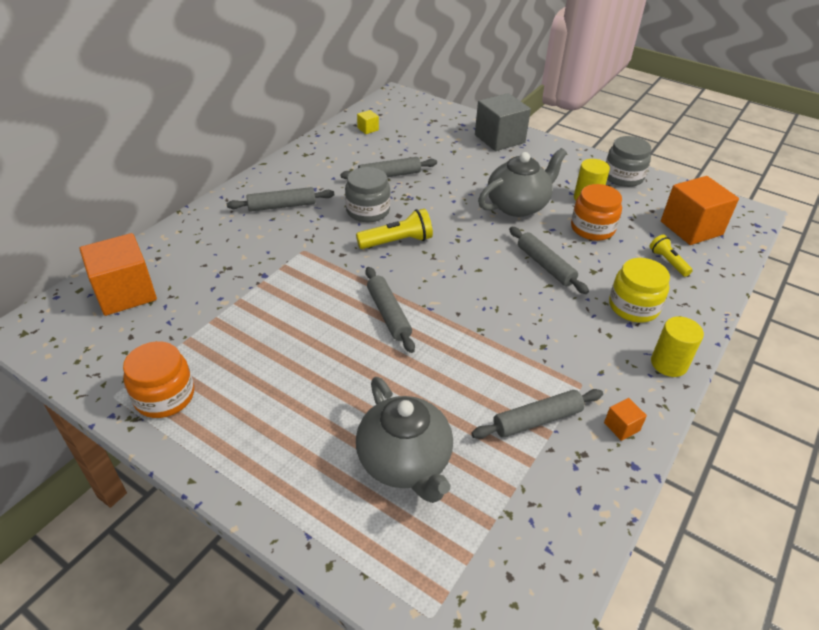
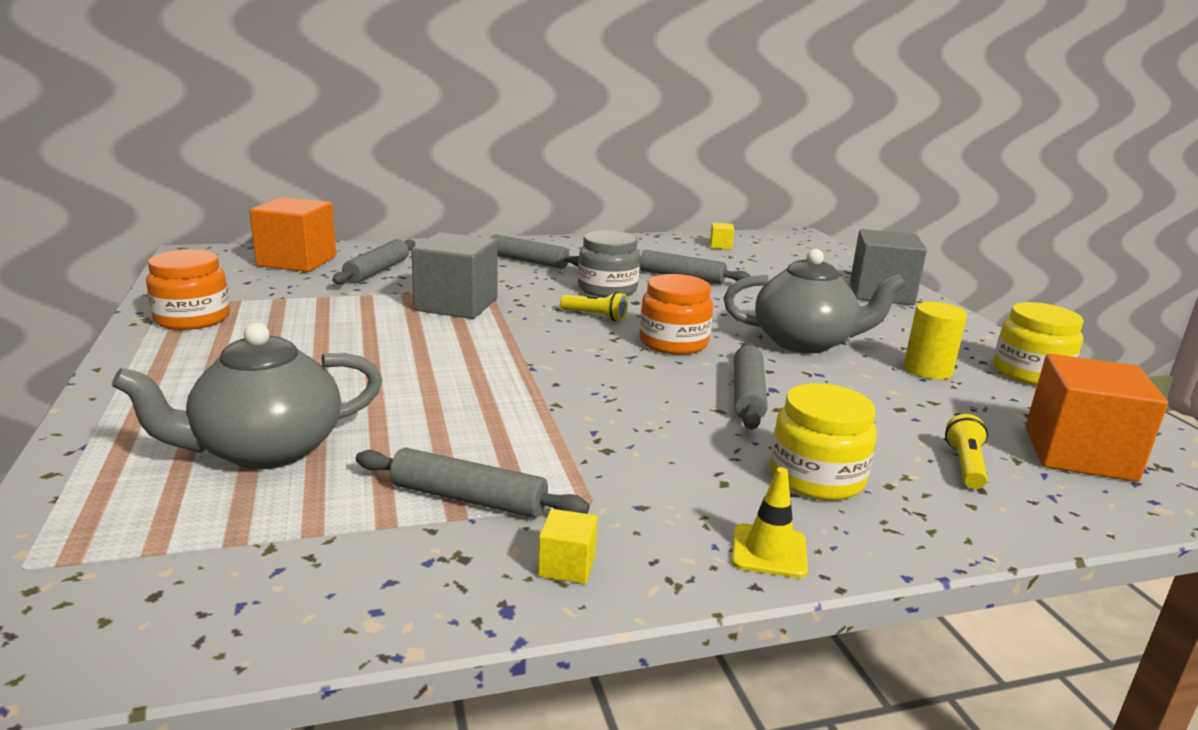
camera: 40 degrees right, 20 degrees down
(308, 277) = (456, 305): none -> grey cube
(388, 314) = (479, 354): grey rolling pin -> grey rolling pin (377, 271)
(397, 241) = (595, 316): yellow flashlight -> yellow flashlight, size x0.64
(405, 462) = (266, 450): grey teapot -> grey teapot turned 45 degrees clockwise
(592, 228) = (885, 394): orange jar -> orange jar (673, 342)
(621, 427) = (567, 565): orange cube -> yellow cube
(623, 177) = (1030, 373): grey jar -> yellow jar
(669, 363) = (769, 551): yellow cylinder -> yellow traffic cone

